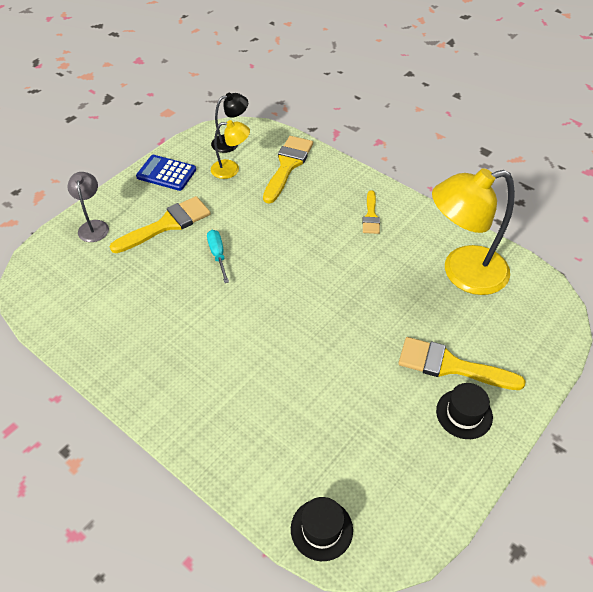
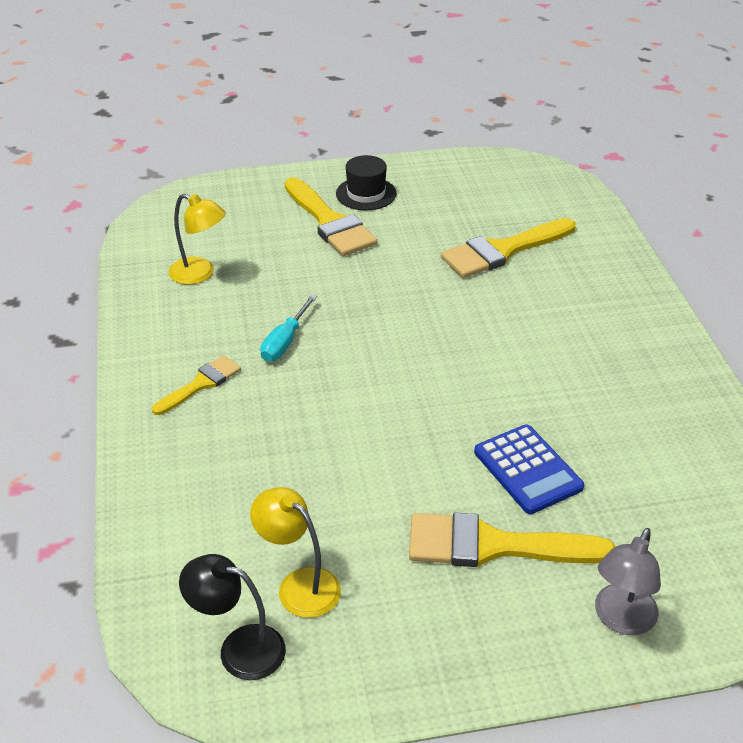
camera: 140 degrees left, 10 degrees down
(166, 173) = (416, 654): blue calculator -> blue calculator (527, 469)
(218, 255) = (456, 453): turquoise screwdriver -> turquoise screwdriver (285, 342)
(287, 165) = (205, 531): yellow brush -> yellow brush (502, 251)
(321, 529) = (567, 196): black hat -> none
(462, 273) = (200, 274): yellow lamp -> yellow lamp, size x0.50

